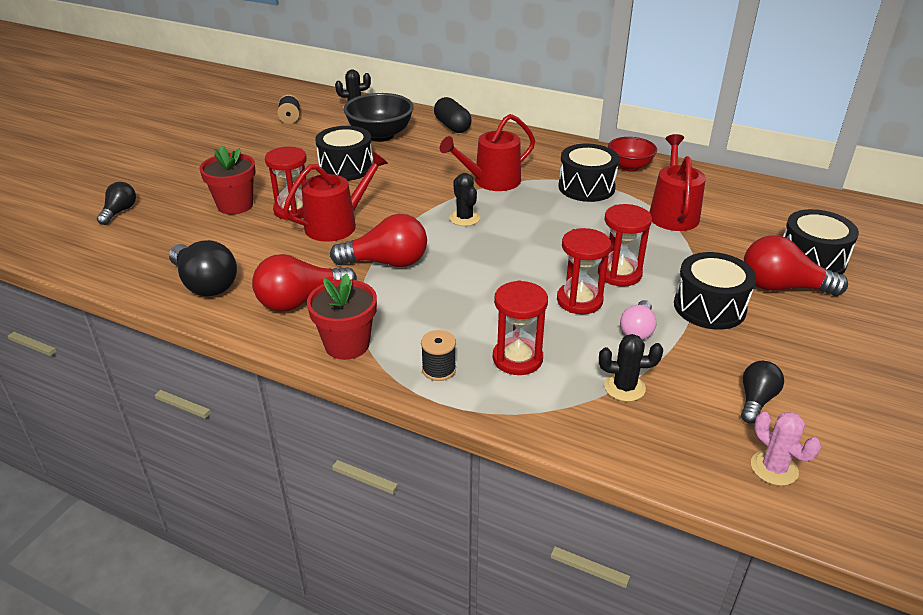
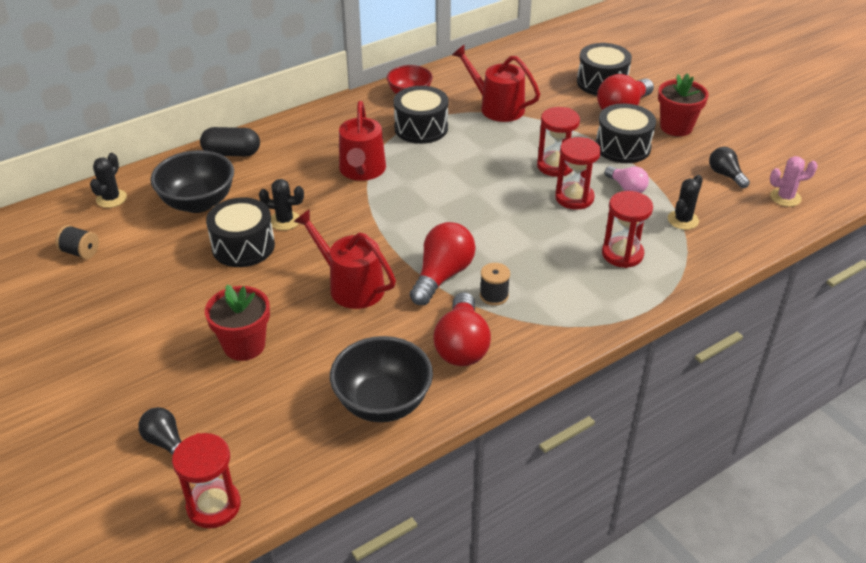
camera: 60 degrees left, 5 degrees up
(205, 284) = (382, 402): black light bulb -> black bowl
(293, 210) = (295, 306): red hourglass -> red hourglass (214, 506)
(337, 225) = (351, 286): red watering can -> red watering can turned 45 degrees counterclockwise
(347, 345) = (546, 336): red flower pot -> red flower pot (676, 127)
(439, 369) = (610, 297): black spool -> black spool (494, 296)
(464, 218) = (409, 208): black cactus -> black cactus (284, 221)

